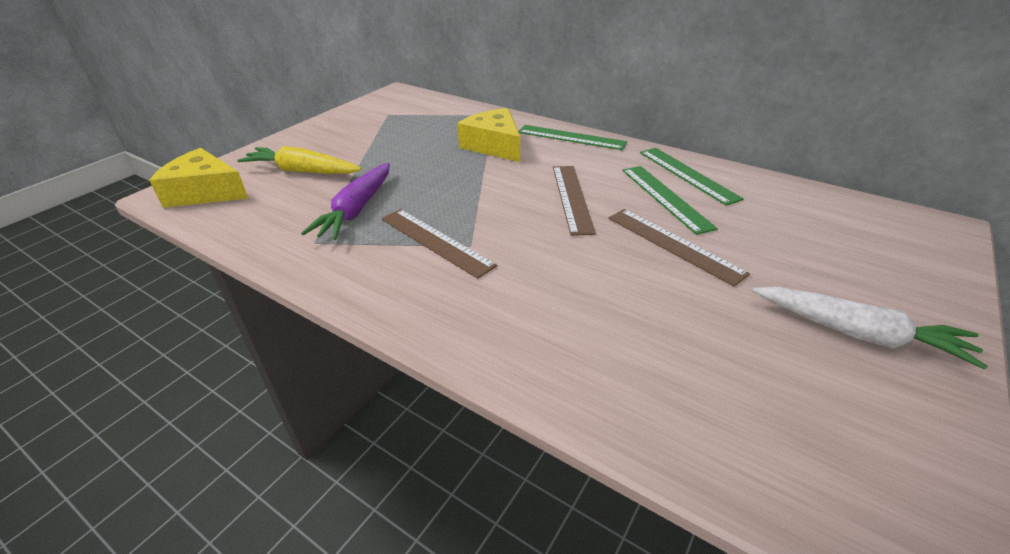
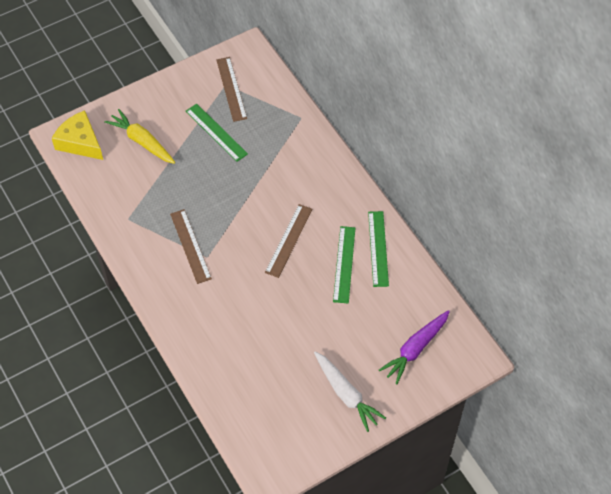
camera: 25 degrees right, 20 degrees up
(356, 210) = (160, 198): purple carrot -> purple carrot (415, 349)
(494, 146) = (277, 161): yellow cheese -> none
(571, 137) = (336, 173): green ruler -> green ruler (216, 132)
(673, 244) = (314, 303): brown ruler -> brown ruler (231, 89)

